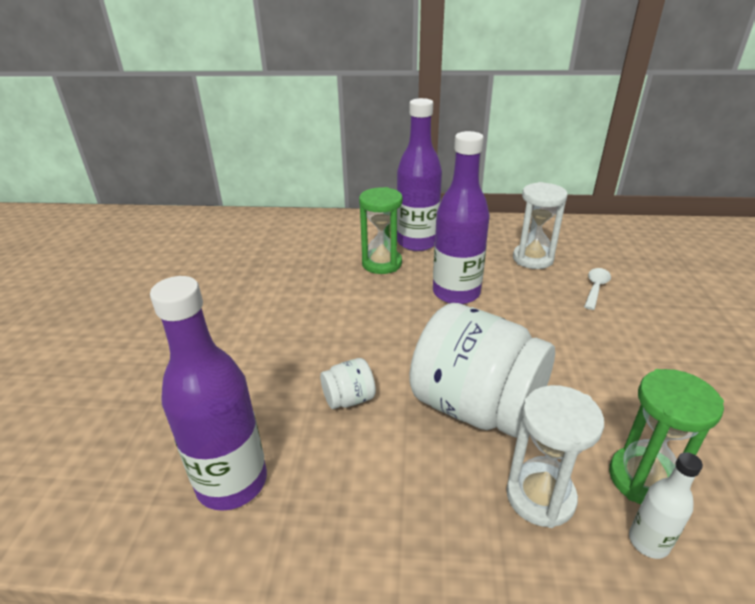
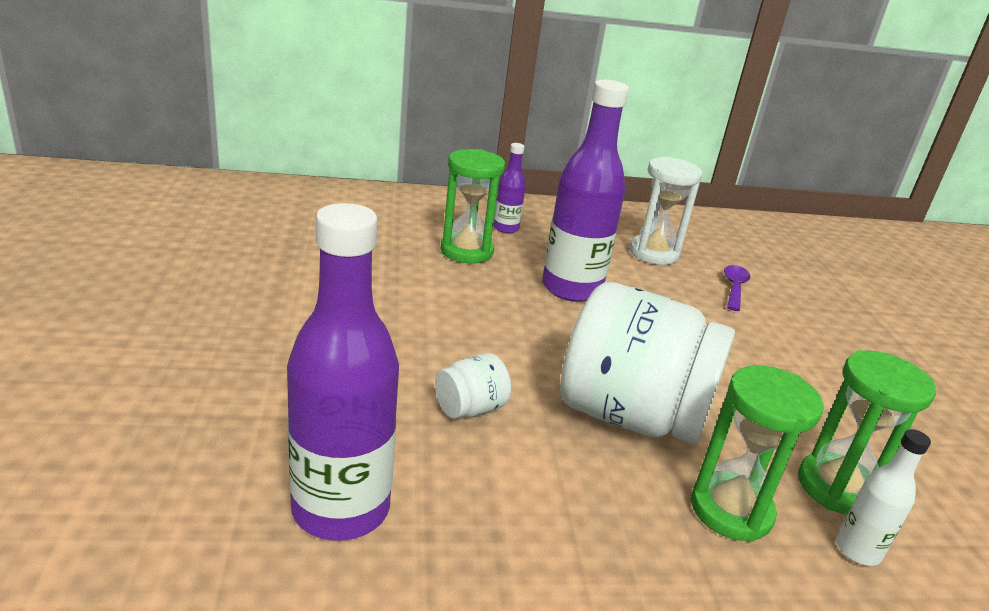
camera: 15 degrees left, 5 degrees down
(417, 242) = (506, 228): purple bottle -> purple bottle, size x0.48
(540, 496) = (731, 510): white hourglass -> green hourglass
(595, 288) = (734, 287): white spoon -> purple spoon

